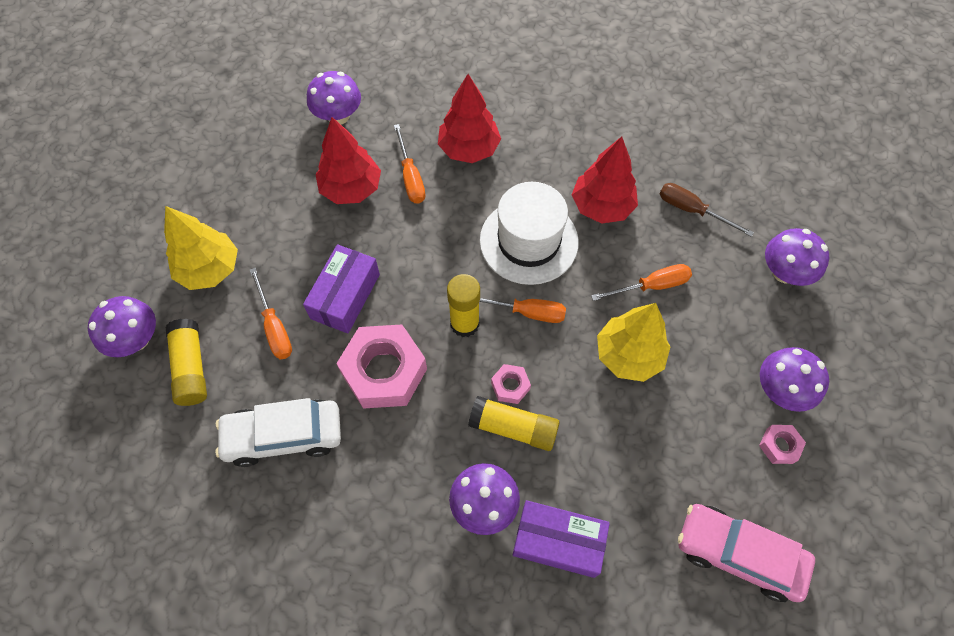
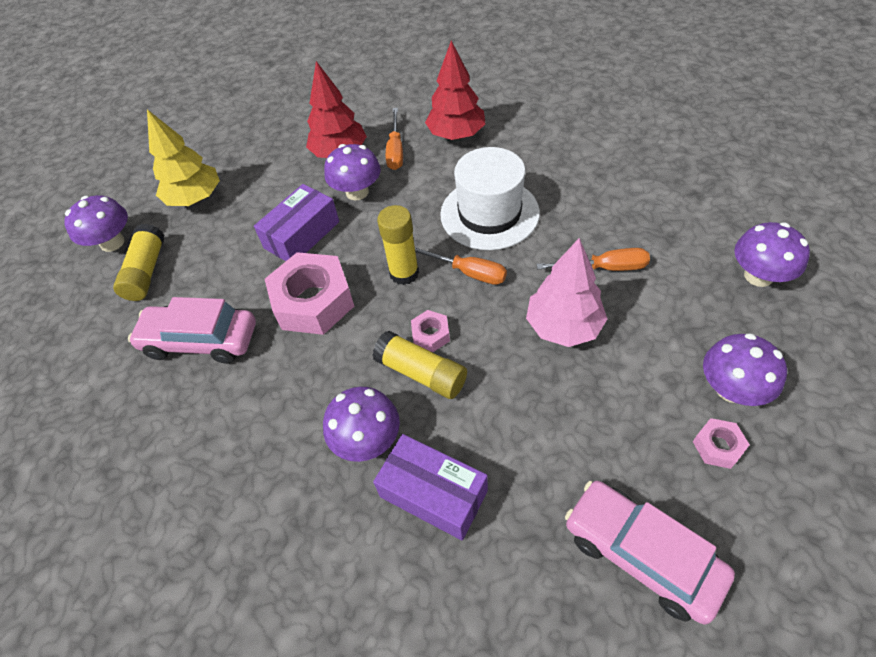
camera: 20 degrees right, 10 degrees down
(274, 327) = (230, 250): orange screwdriver -> none
(284, 436) = (200, 340): white car -> pink car
(338, 116) = (349, 100): purple mushroom -> purple mushroom (357, 192)
(602, 206) = (571, 194): red tree -> none
(629, 355) = (563, 326): yellow tree -> pink tree
(692, 210) = (666, 208): brown screwdriver -> none

